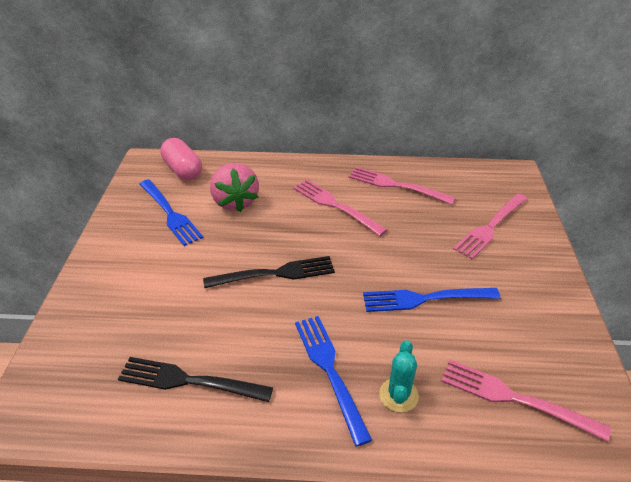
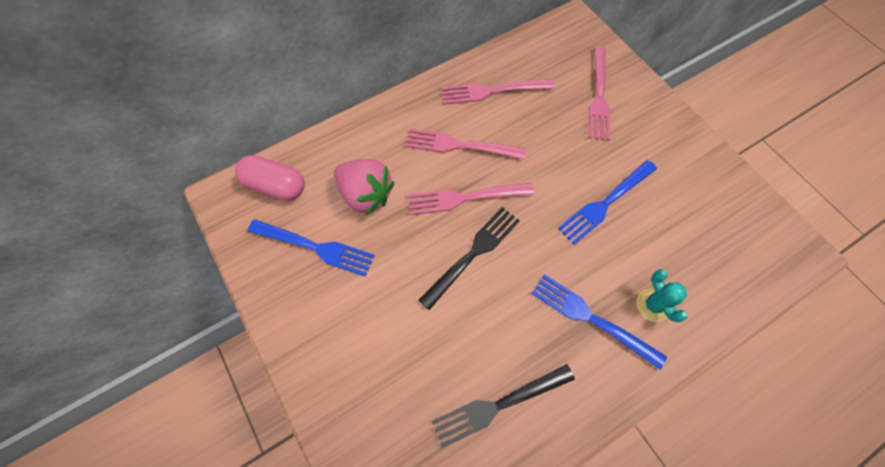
camera: 35 degrees left, 25 degrees up
(515, 398) = (723, 254): pink fork -> pink fork (465, 198)

